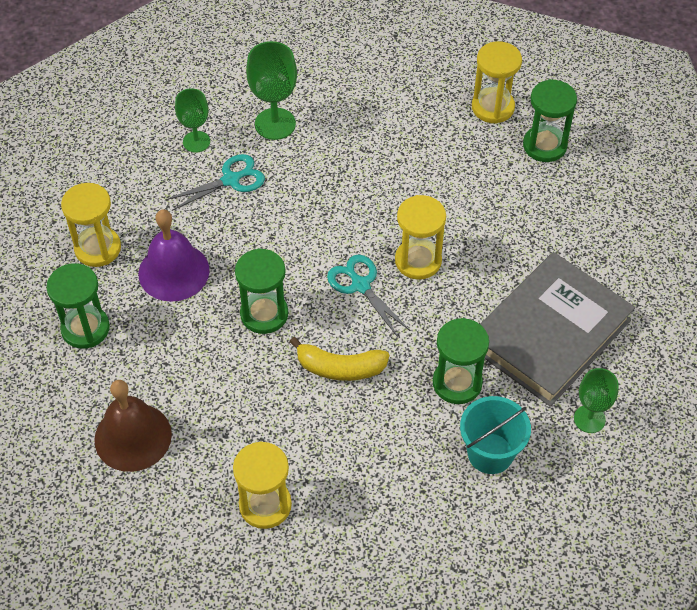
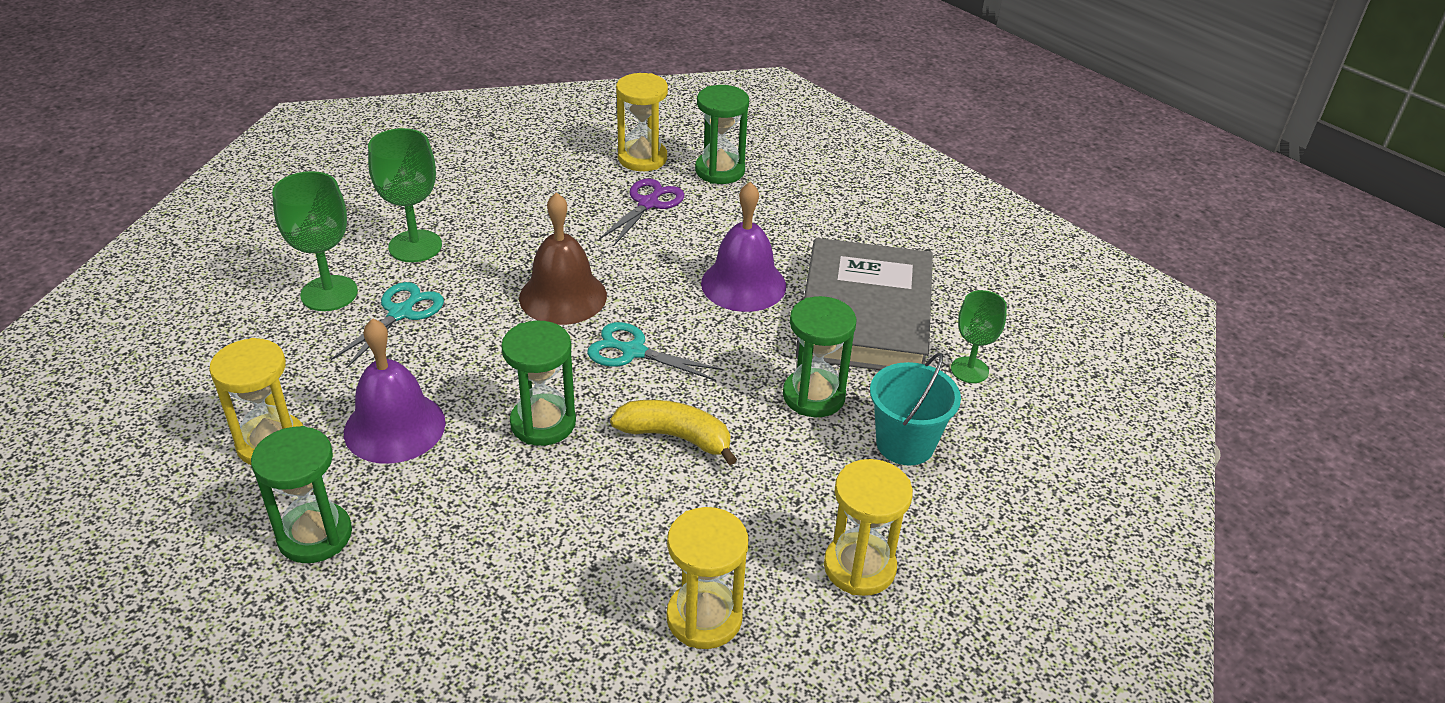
camera: 35 degrees left, 15 degrees down
(133, 437) = (471, 627): brown bell -> brown bell (563, 296)
(196, 142) = (329, 293): green goblet -> green goblet, size x1.52
(340, 368) = (675, 437): yellow banana -> yellow banana turned 135 degrees counterclockwise
(418, 261) = (677, 306): yellow hourglass -> yellow hourglass (859, 567)
(465, 155) = (648, 203): none -> purple scissors
(480, 263) = (743, 284): none -> purple bell

